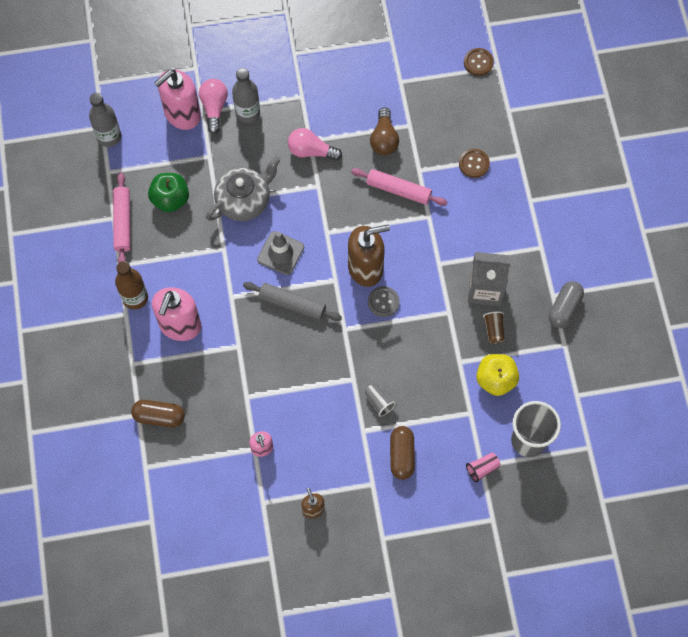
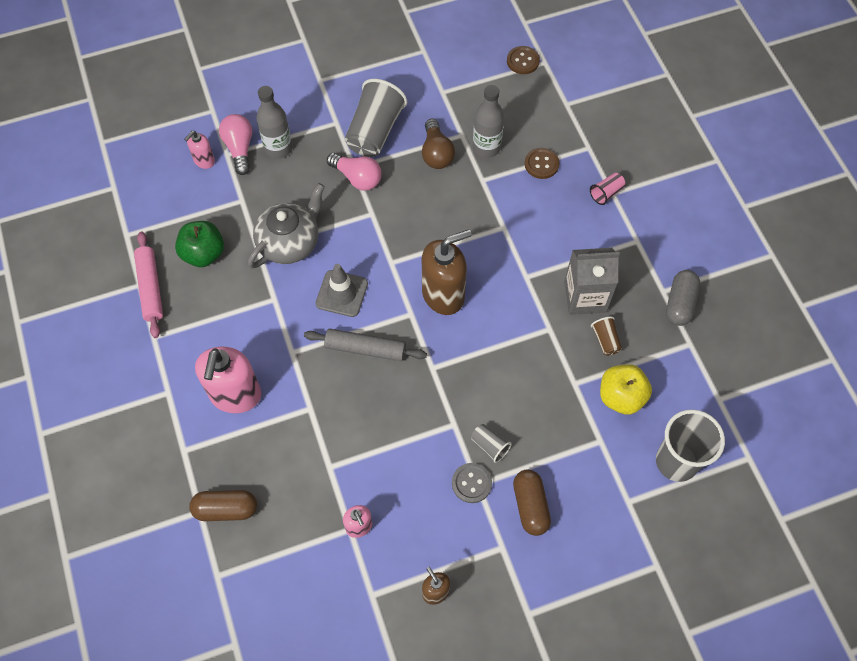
camera: 10 degrees left, 5 degrees down
(109, 137) = (123, 197): grey bottle -> grey bottle (486, 147)
(135, 298) = (177, 372): brown bottle -> none
(182, 114) = (204, 161): pink soap dispenser -> pink soap dispenser, size x0.50
(311, 151) = (357, 178): pink light bulb -> pink light bulb turned 150 degrees counterclockwise
(334, 110) = (375, 131): none -> grey cup
(383, 302) = (471, 329): grey button -> grey button (471, 483)
(398, 190) = (463, 204): pink rolling pin -> none
(482, 468) = (630, 505): pink cup -> pink cup (606, 193)

